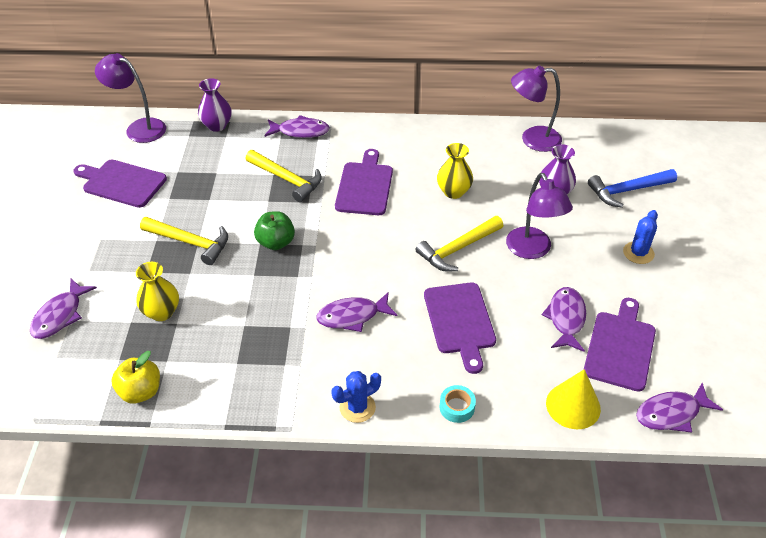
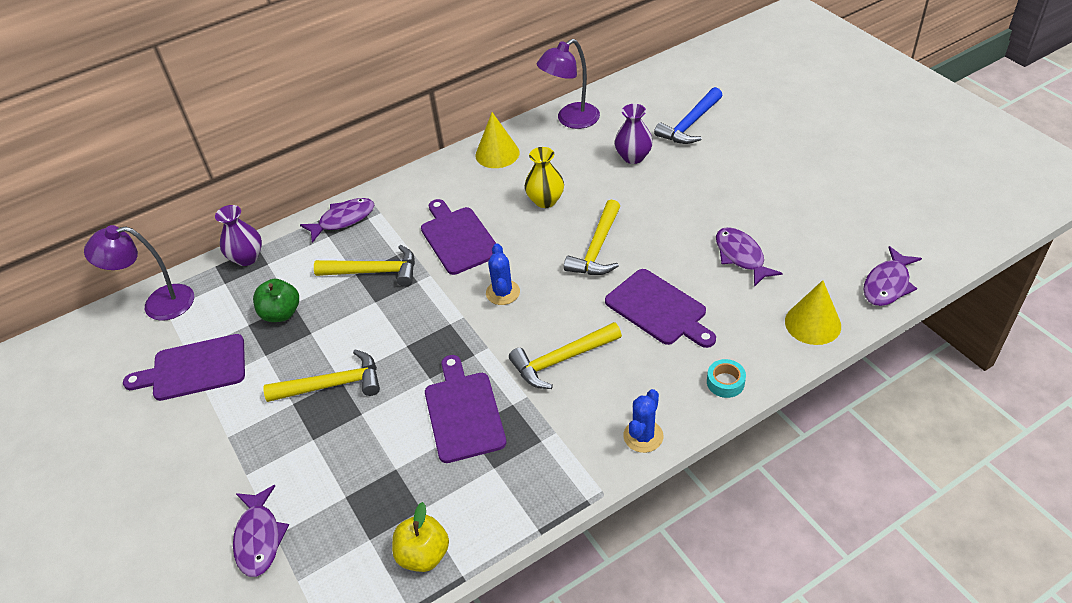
camera: 30 degrees left, 0 degrees up
(161, 312) = (369, 468): yellow vase -> none
(276, 242) = (422, 336): green apple -> green apple (281, 313)
(352, 316) = (561, 360): purple fish -> yellow hammer
(451, 138) = (497, 154): none -> yellow cone
(532, 250) = (661, 215): purple lamp -> none
(620, 347) = (803, 255): purple cutting board -> purple cutting board (463, 412)
(638, 253) = (746, 171): blue cactus -> blue cactus (503, 292)

